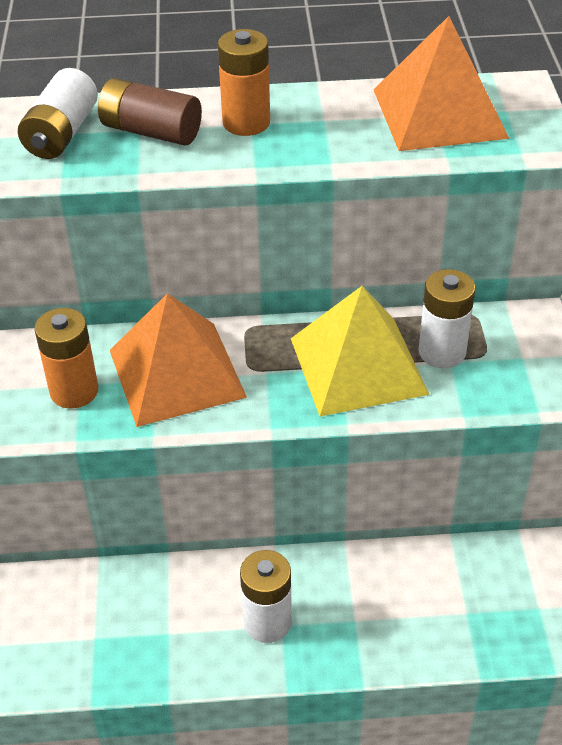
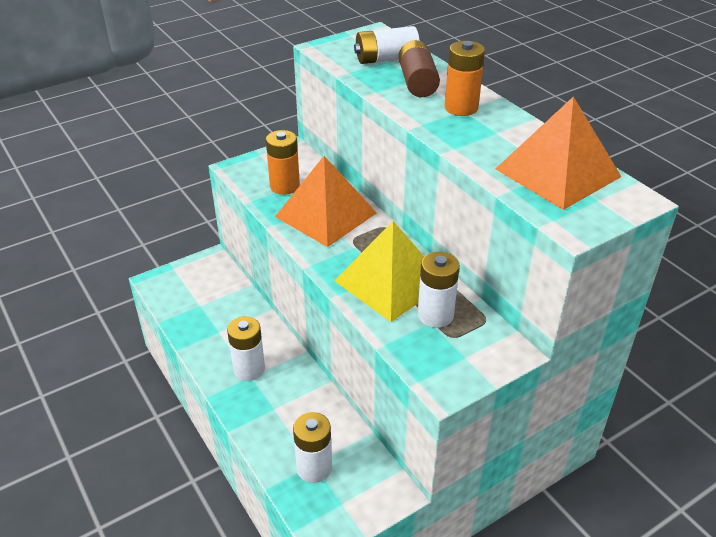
camera: 60 degrees right, 5 degrees down
(474, 614) = (314, 468): none -> white battery

